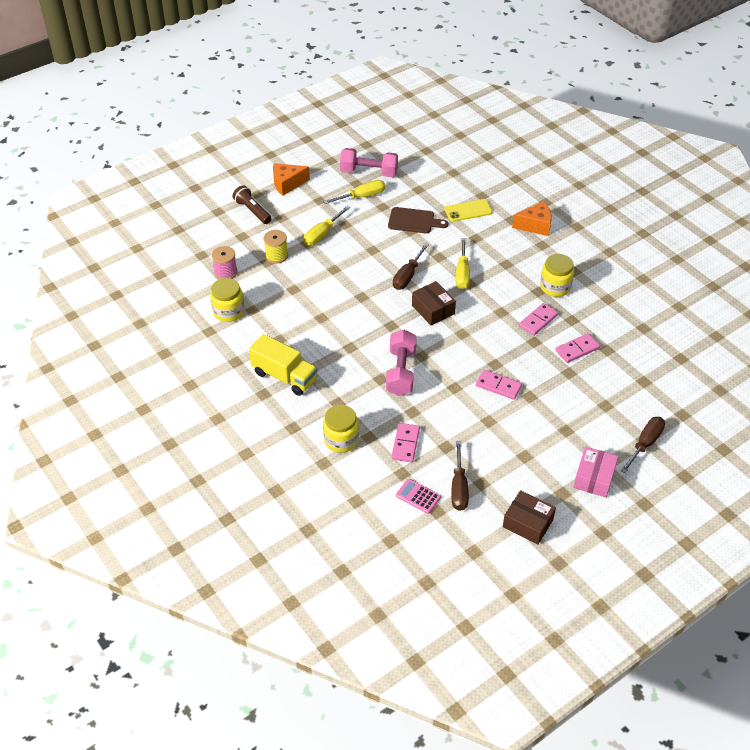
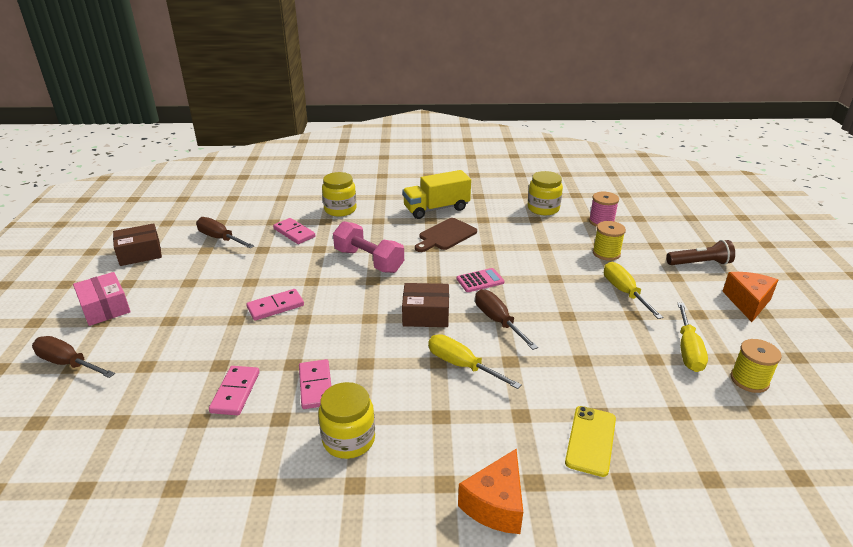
camera: 125 degrees right, 15 degrees down
(369, 172) = (749, 380): pink dumbbell -> yellow spool
(414, 221) = (602, 372): brown cutting board -> brown cutting board (445, 235)
(418, 496) = (243, 220): pink calculator -> pink calculator (480, 281)
(645, 444) = (68, 363): brown screwdriver -> brown screwdriver turned 135 degrees clockwise

